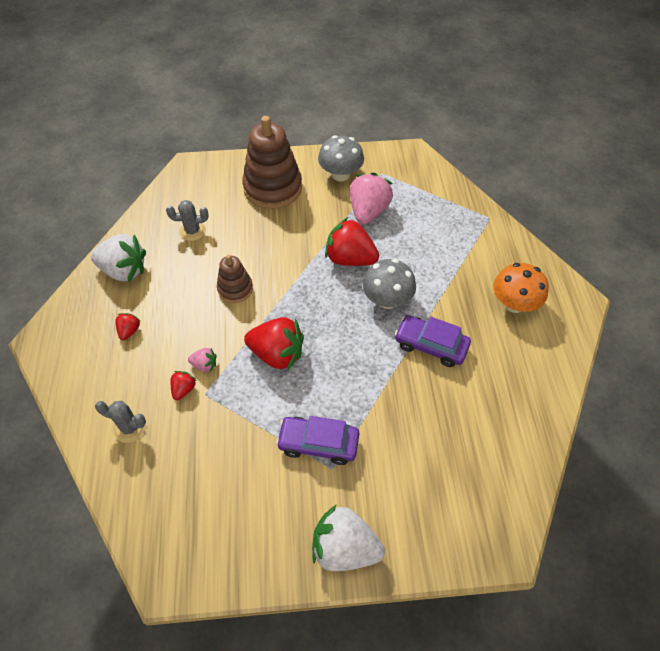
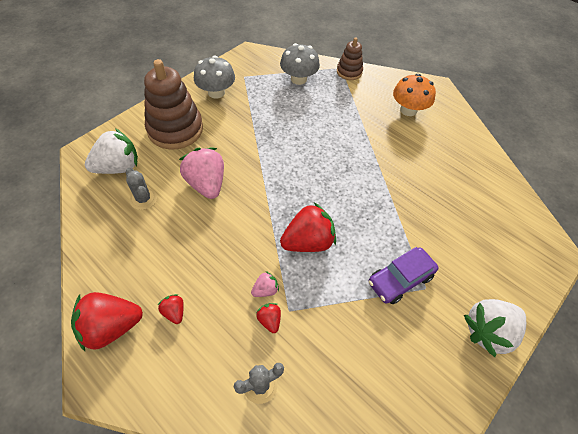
camera: 45 degrees left, 0 degrees up
(124, 270) = (115, 269): white strawberry -> white strawberry (118, 167)
(192, 231) = (143, 199): grey cactus -> grey cactus turned 75 degrees counterclockwise
(235, 289) = (226, 218): brown stacking toy -> brown stacking toy (349, 72)
(350, 259) = (285, 144): red strawberry -> red strawberry (111, 327)
(368, 211) = (263, 106): pink strawberry -> pink strawberry (206, 184)
(387, 299) = (337, 155): grey mushroom -> grey mushroom (298, 79)
(431, 345) = (393, 166): purple car -> none

